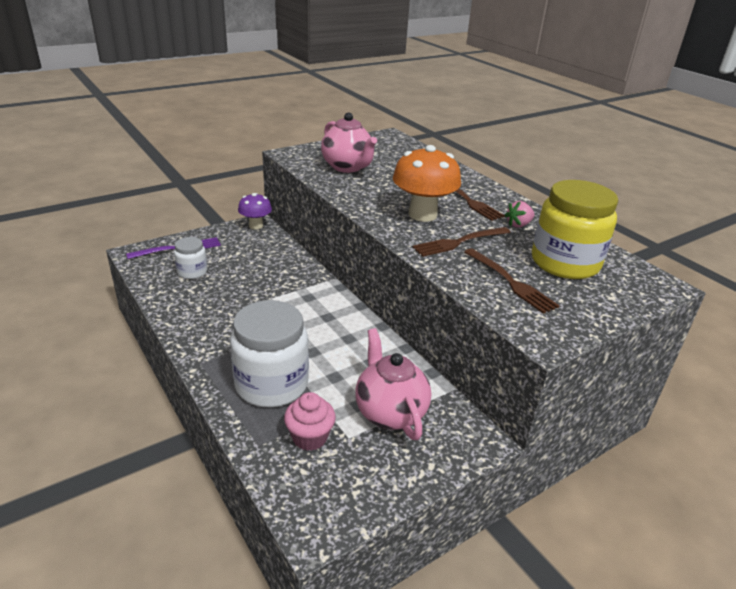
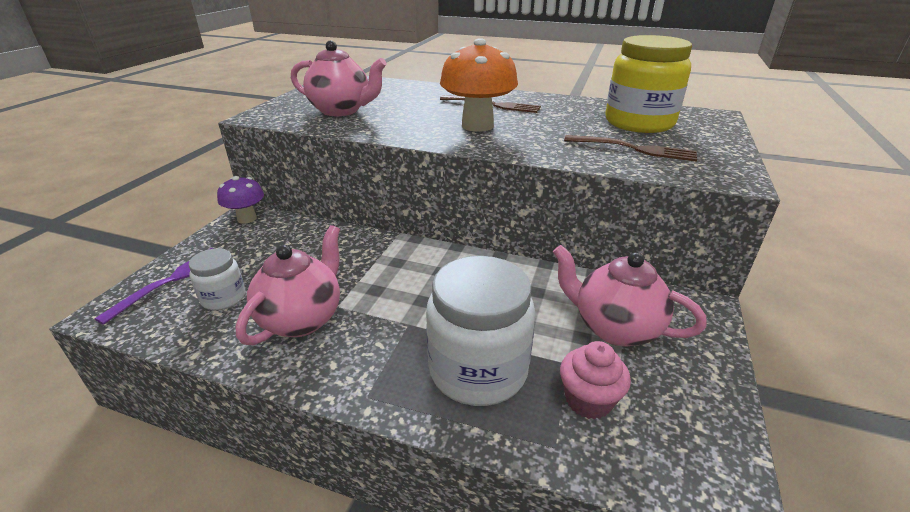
camera: 35 degrees left, 0 degrees up
(216, 304) = (302, 319): none -> pink teapot
(459, 242) = (544, 135): brown fork -> none
(518, 225) = (560, 109): pink strawberry -> none

